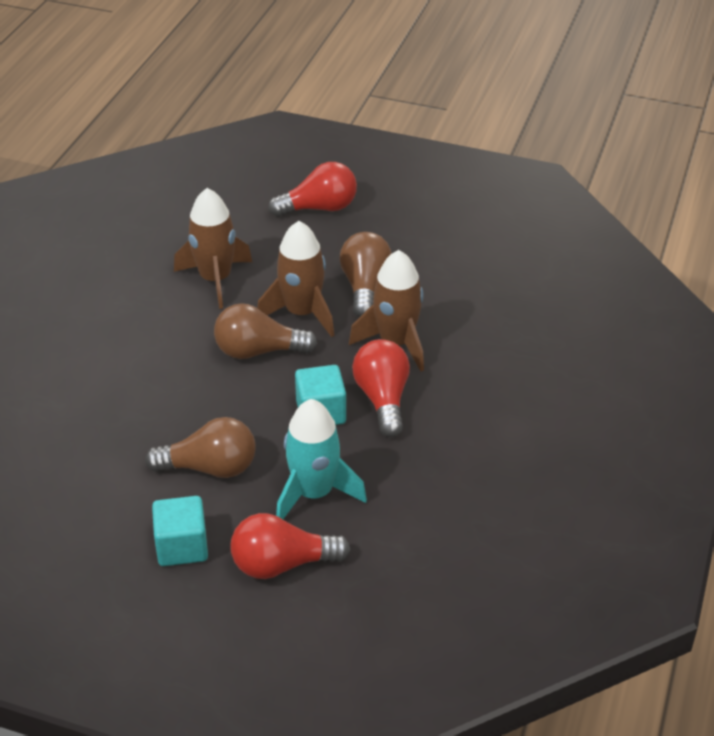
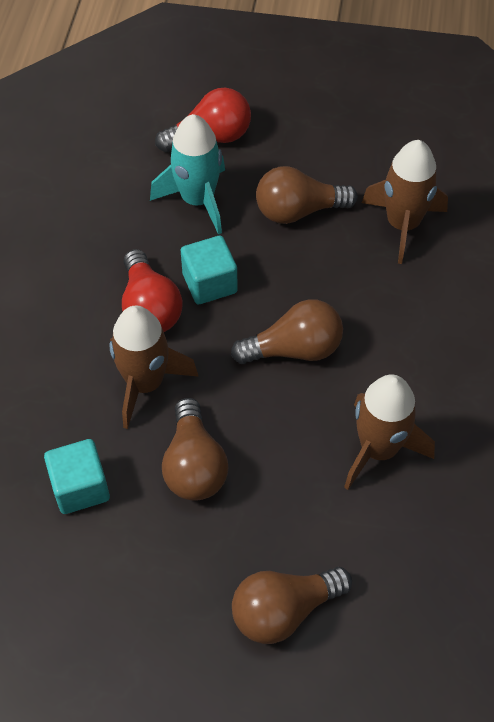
camera: 170 degrees right, 15 degrees up
(182, 546) = (297, 140): turquoise cube -> turquoise cube (80, 487)
(302, 313) = (260, 411): brown rocket -> brown rocket (403, 224)
(319, 208) = (284, 610): red light bulb -> brown light bulb

